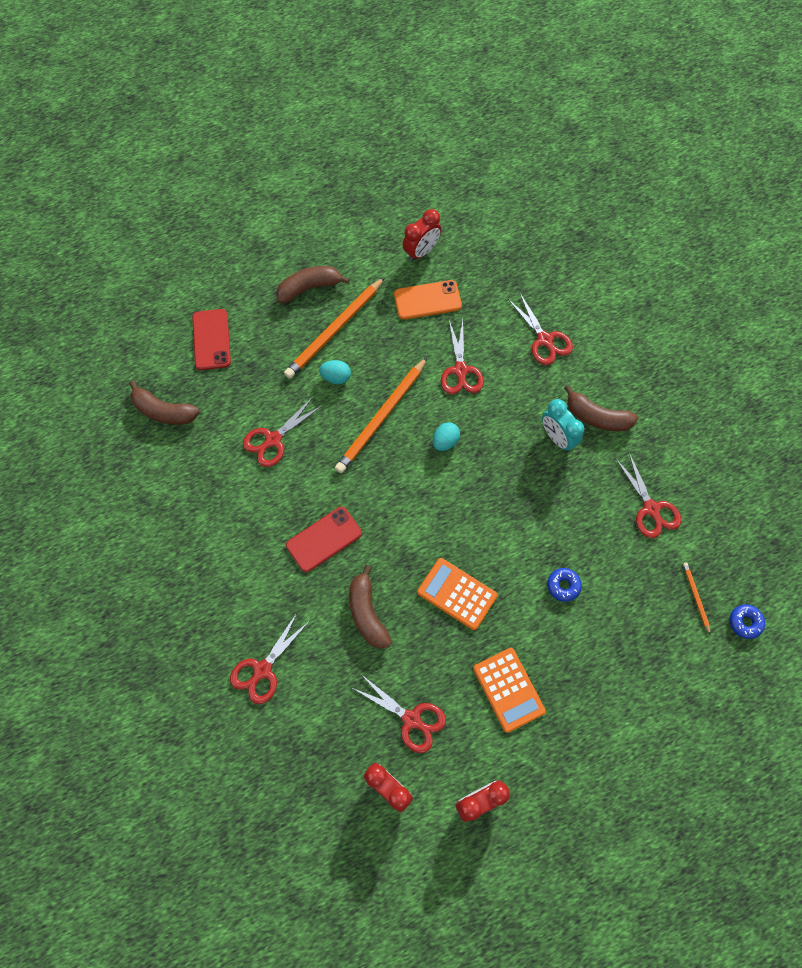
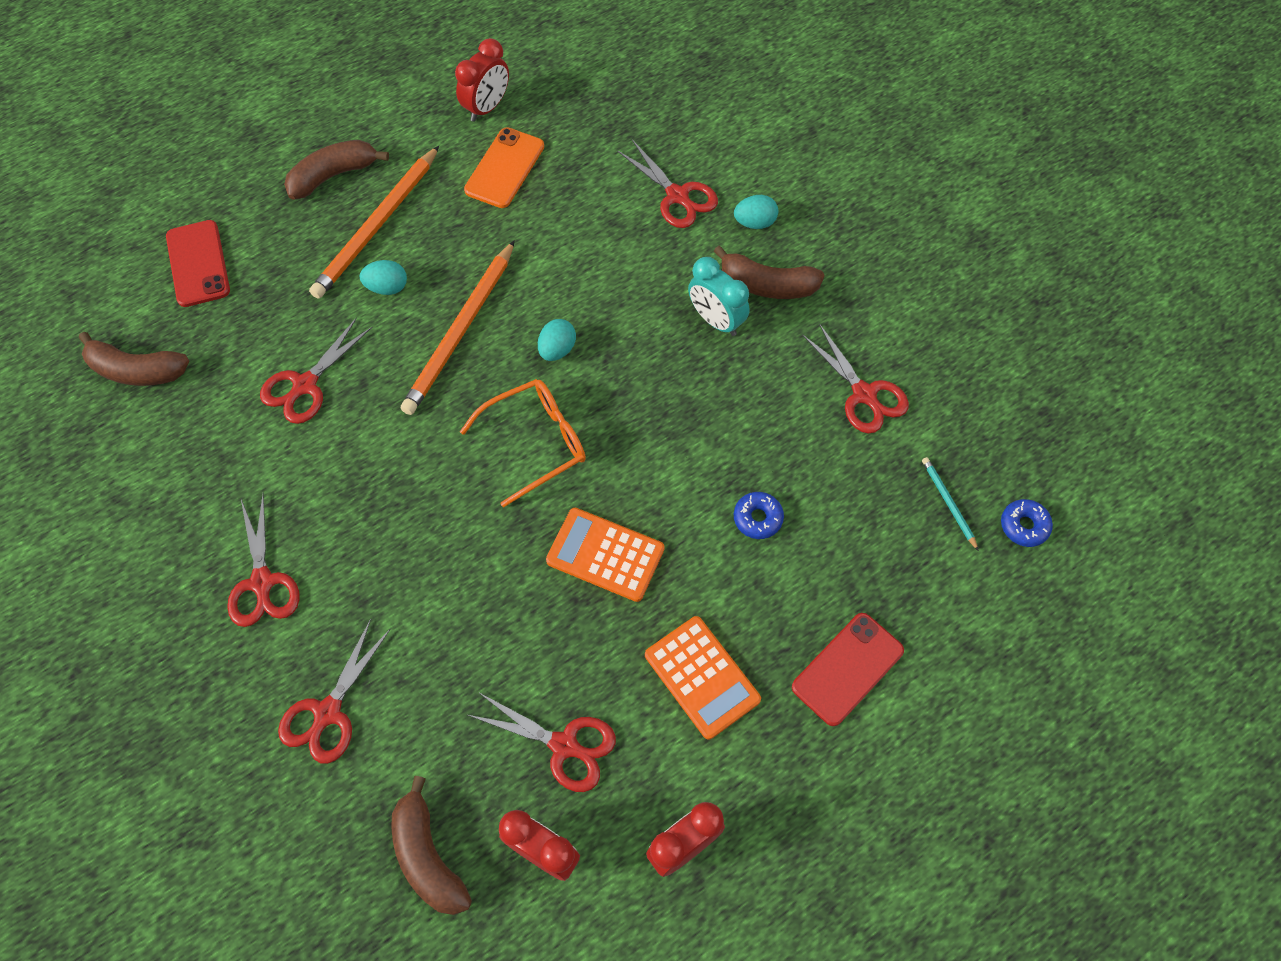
camera: 10 degrees left, 5 degrees down
(324, 539) = (398, 510): red phone -> red phone (847, 669)
(367, 613) = (476, 604): brown banana -> brown banana (428, 856)
(421, 507) = (535, 443): none -> orange glasses
(427, 300) = (505, 168): orange phone -> orange phone turned 45 degrees counterclockwise
(460, 371) = (565, 253): red scissors -> red scissors (262, 583)
(596, 368) = (755, 222): none -> turquoise egg
(695, 597) = (948, 503): orange pencil -> turquoise pencil

